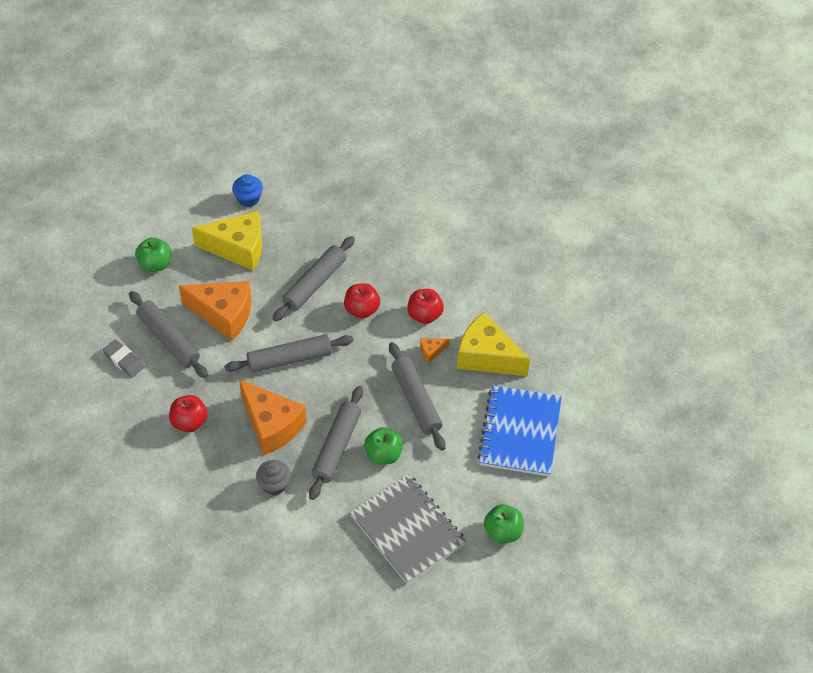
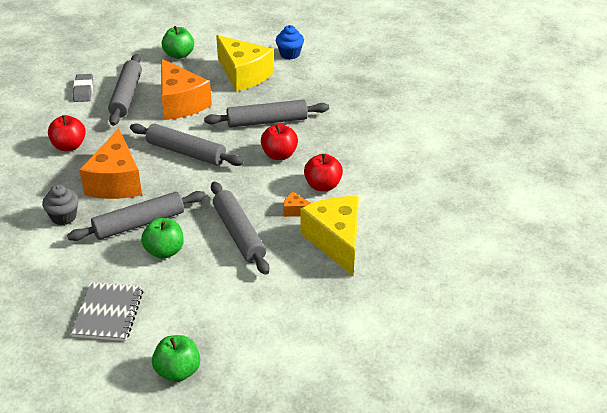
camera: 45 degrees right, 15 degrees down
(407, 530) = (108, 313): grey notebook -> grey notebook, size x0.66
(416, 400) = (239, 234): grey rolling pin -> grey rolling pin turned 45 degrees counterclockwise
(520, 432) = (292, 311): blue notebook -> none

